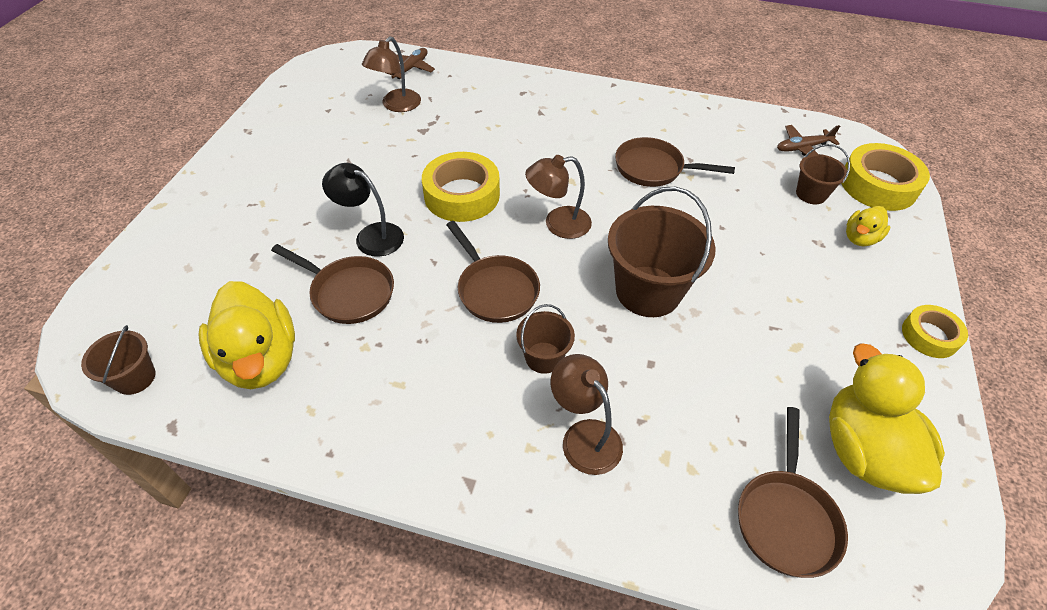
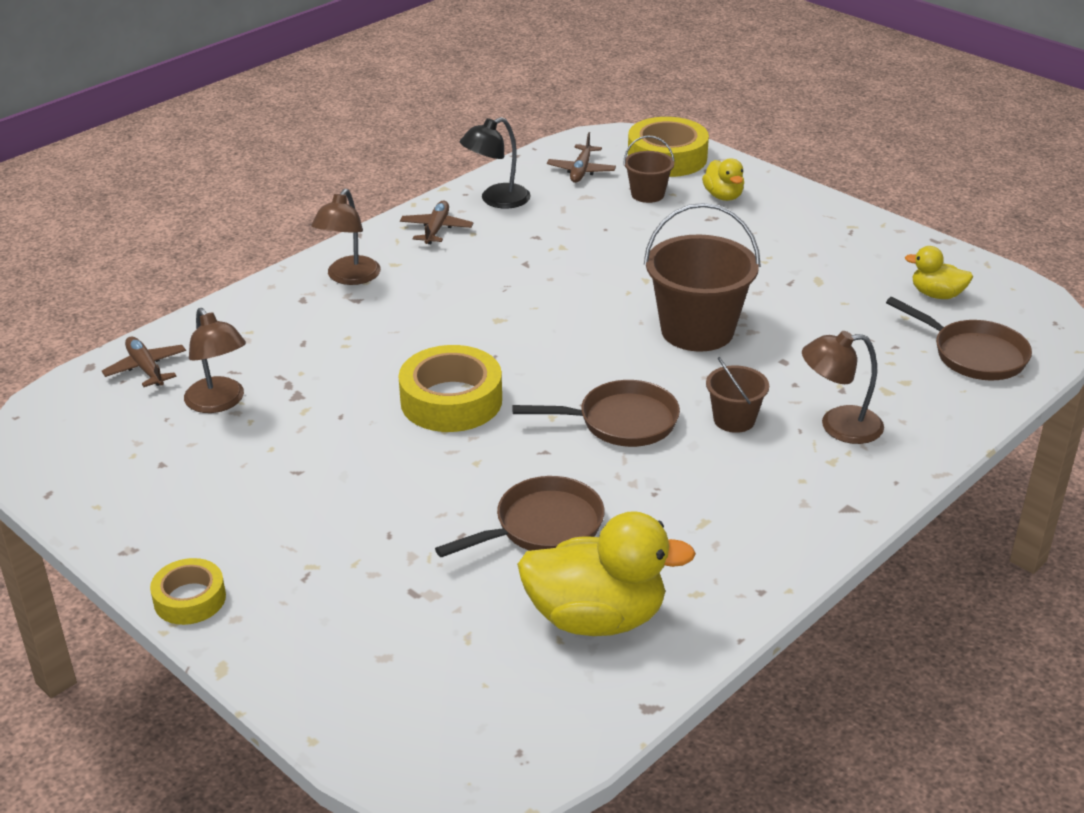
camera: 60 degrees left, 15 degrees down
(135, 378) = (550, 731): brown bucket -> none
(371, 236) = (461, 487): black lamp -> black lamp (496, 200)
(558, 224) = (559, 351): brown lamp -> brown lamp (349, 277)
(652, 112) = (436, 229): none -> brown plane
(654, 168) = (529, 263): brown pan -> none
(863, 451) = (936, 295): yellow duck -> yellow duck, size x0.52
(929, 336) = (851, 215): yellow tape -> yellow tape (190, 599)

